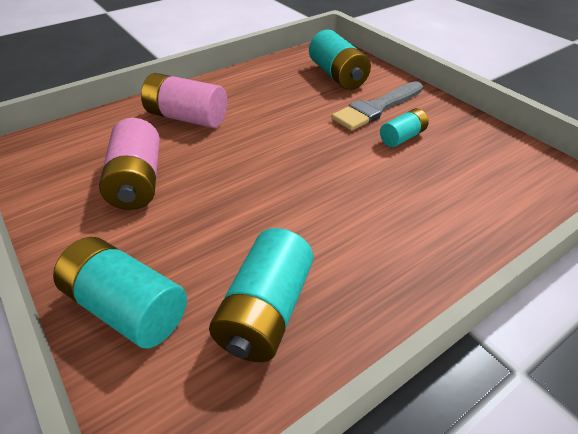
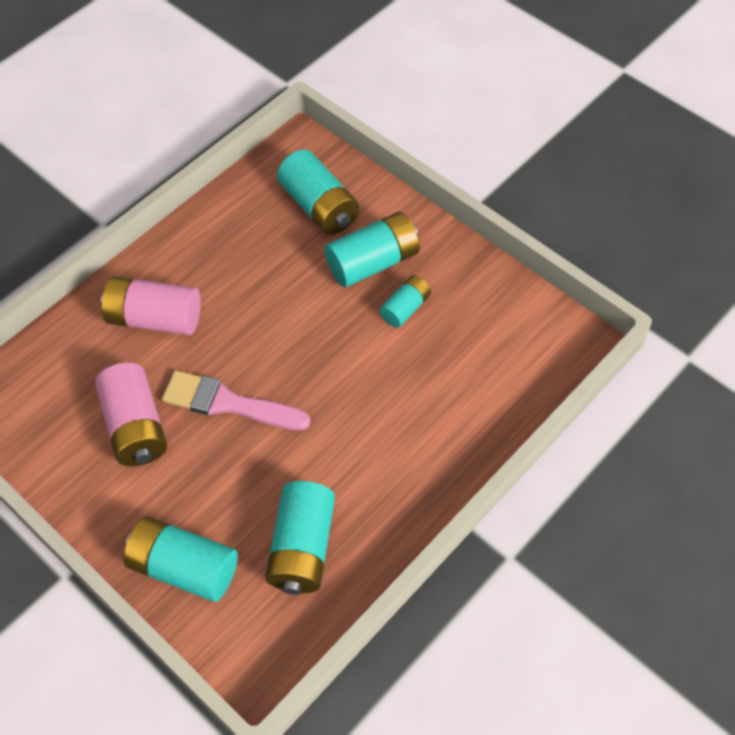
camera: 10 degrees left, 15 degrees up
(227, 177) = (228, 403): none -> pink brush
(376, 108) = (373, 262): grey brush -> turquoise battery

